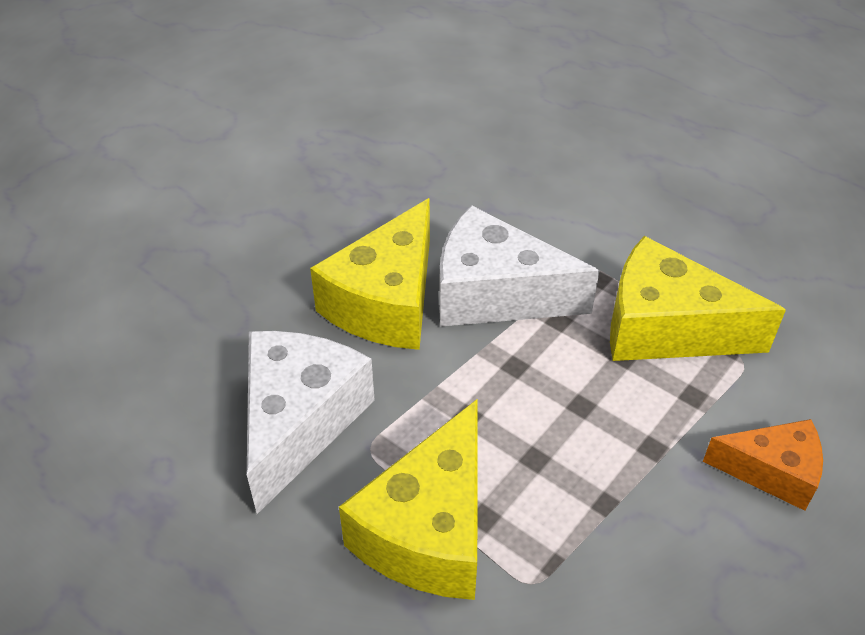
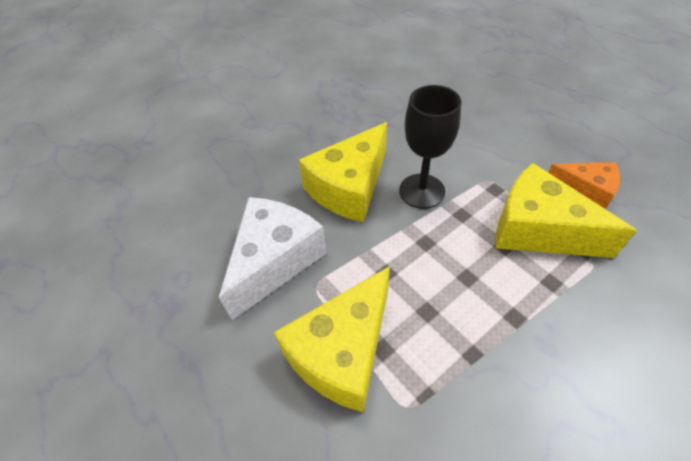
camera: 15 degrees right, 5 degrees up
(495, 294) = (422, 191): white cheese -> black goblet
(772, 471) = (606, 351): orange cheese -> orange cheese (585, 191)

